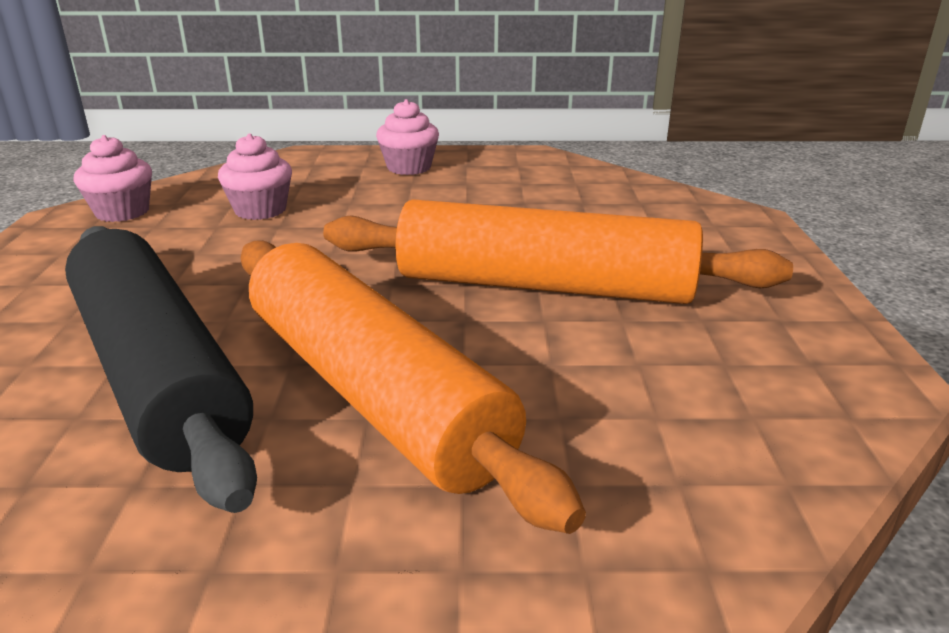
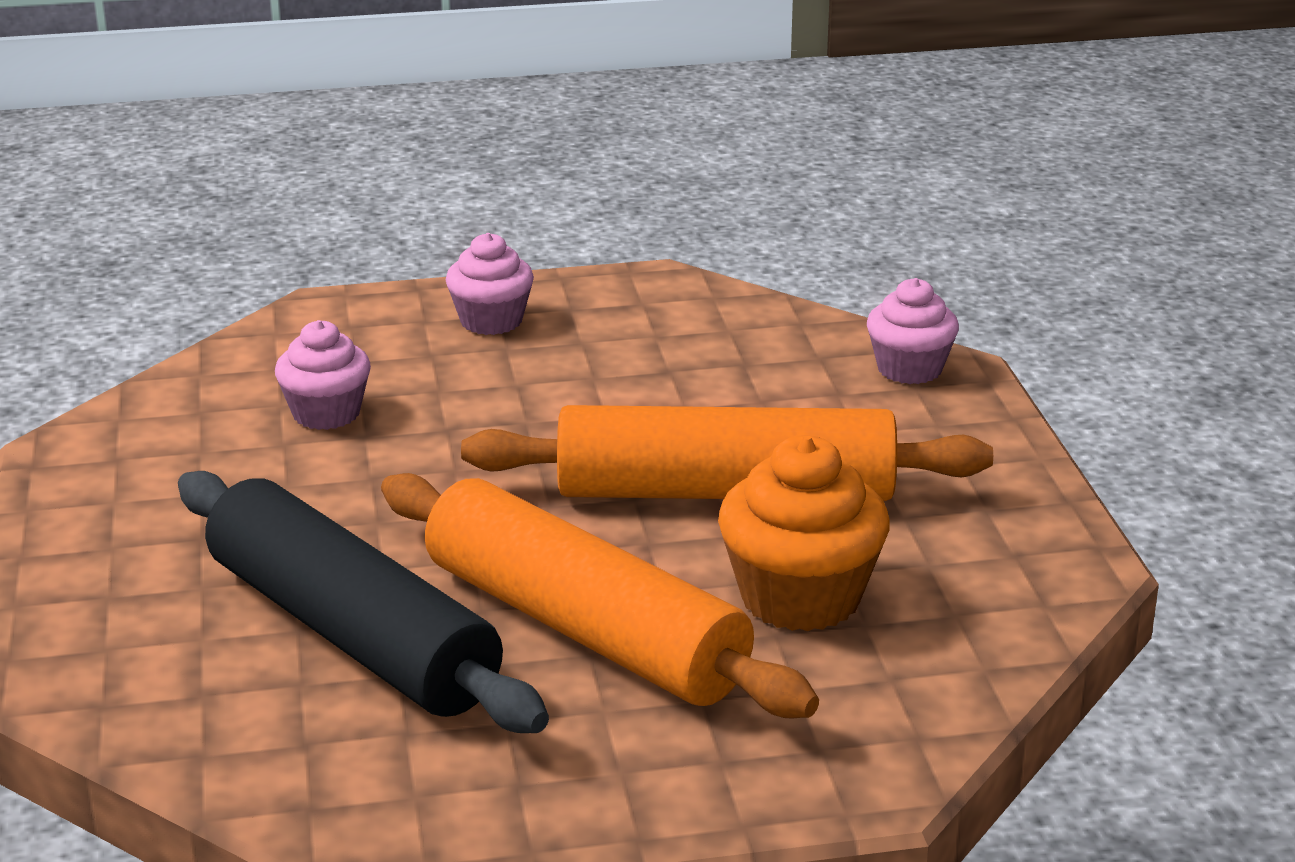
camera: 10 degrees left, 0 degrees up
(122, 212) = (141, 433): pink cupcake -> pink cupcake (909, 369)
(593, 382) = (800, 597): none -> orange cupcake

